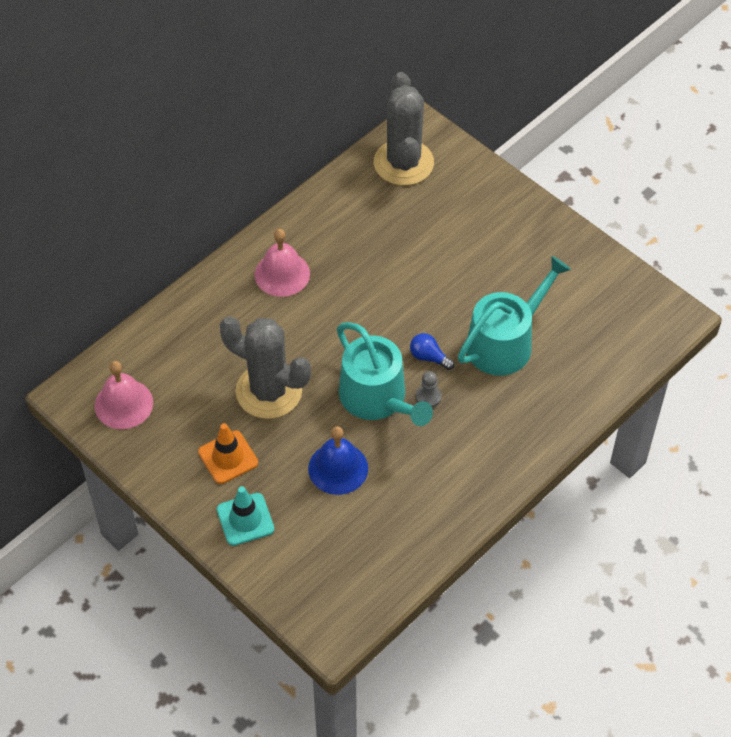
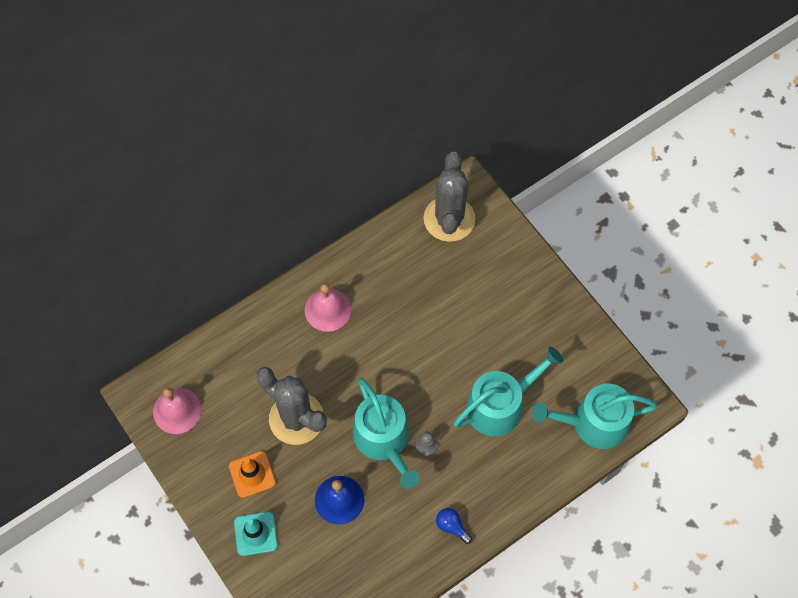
camera: 10 degrees right, 10 degrees up
(429, 357) = (434, 409): blue light bulb -> blue light bulb (452, 526)
(616, 345) = (593, 423): none -> turquoise watering can

